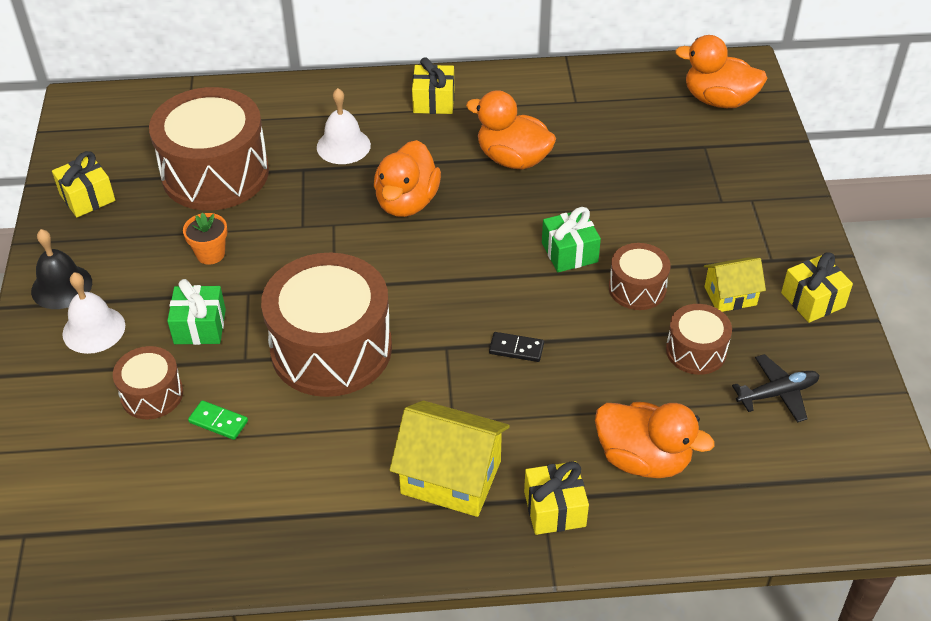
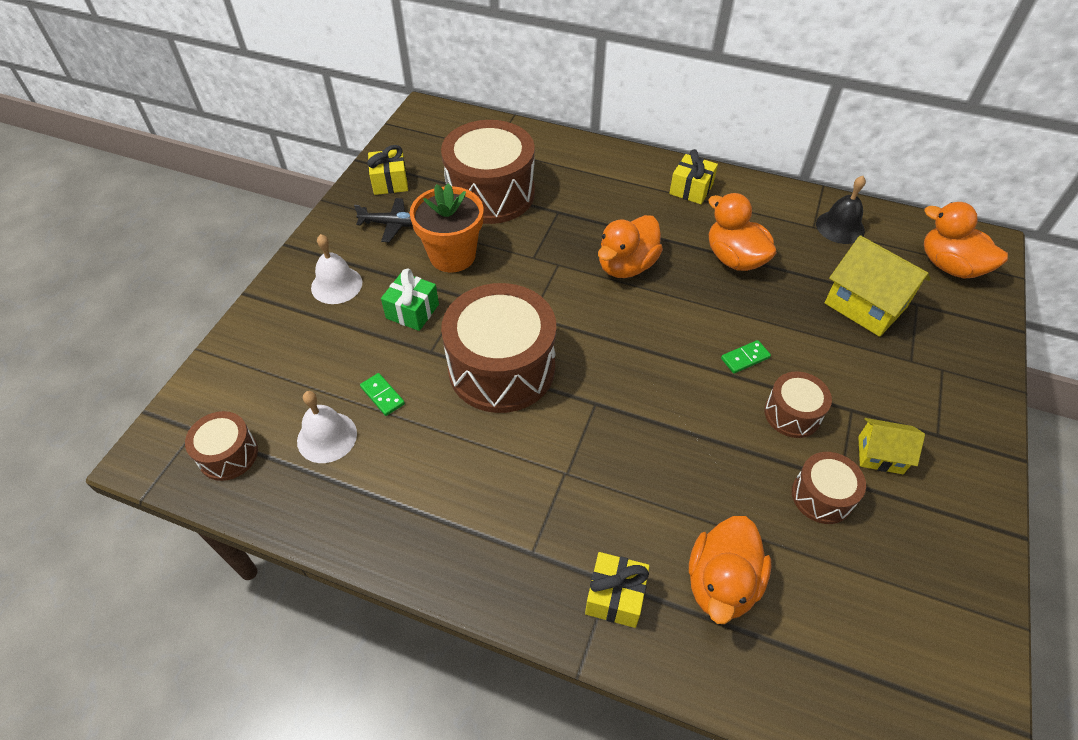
camera: 25 degrees right, 5 degrees up
(61, 286) = (334, 243): black bell -> black bell (840, 227)
(152, 394) = (347, 353): brown drum -> brown drum (228, 455)
(210, 254) = (452, 256): orange flower pot -> orange flower pot, size x1.93
(343, 146) = (599, 203): white bell -> white bell (327, 437)
(451, 477) = (539, 525): yellow house -> yellow house (865, 305)
(516, 348) = (655, 428): black domino -> none
(569, 252) = (745, 358): green gift -> green domino
(643, 459) = (721, 583): orange duck -> orange duck turned 60 degrees clockwise
(777, 393) = (886, 573): black plane -> black plane (392, 224)
(812, 300) = (964, 491): yellow gift -> none

